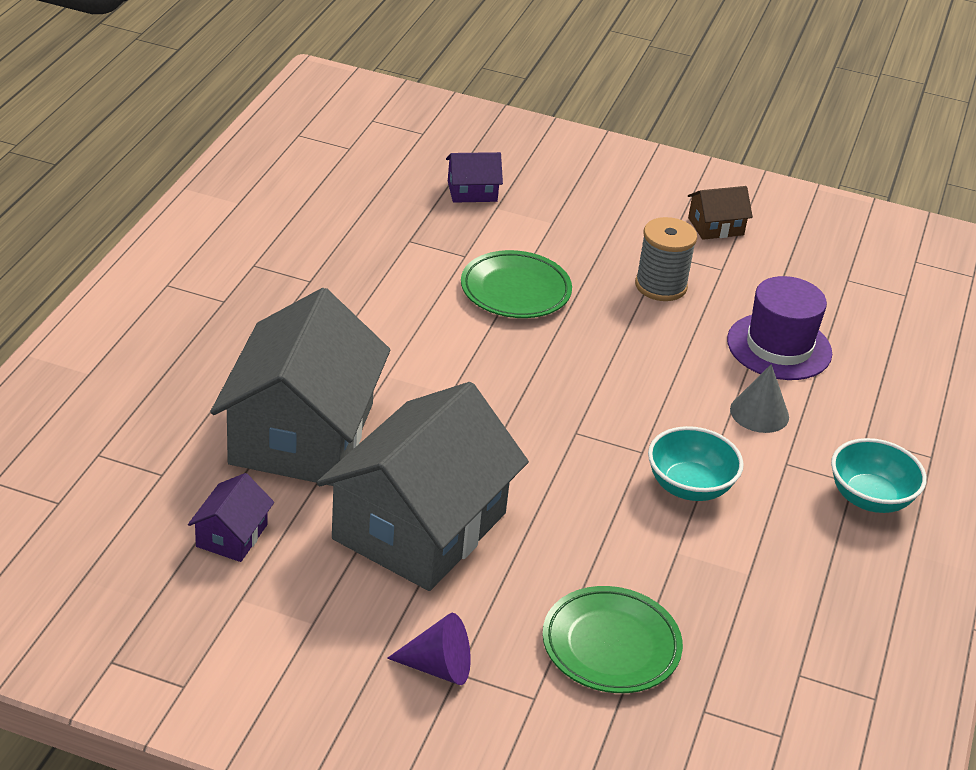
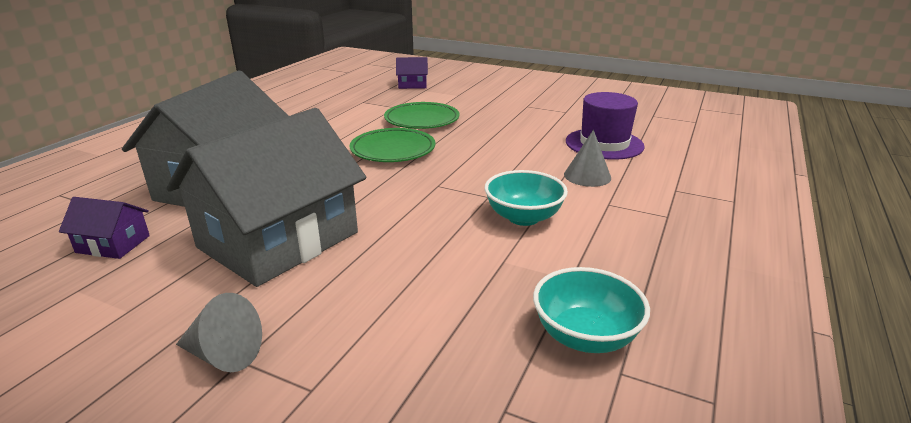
camera: 10 degrees right, 10 degrees down
(232, 535) = (113, 244): purple house -> purple house turned 75 degrees clockwise
(439, 667) = (224, 354): purple cone -> grey cone
(611, 645) = (416, 338): green plate -> green plate (393, 150)
(660, 286) = (522, 118): grey spool -> none
(715, 226) = (563, 96): brown house -> none
(870, 498) = (684, 226): turquoise bowl -> turquoise bowl (585, 336)

